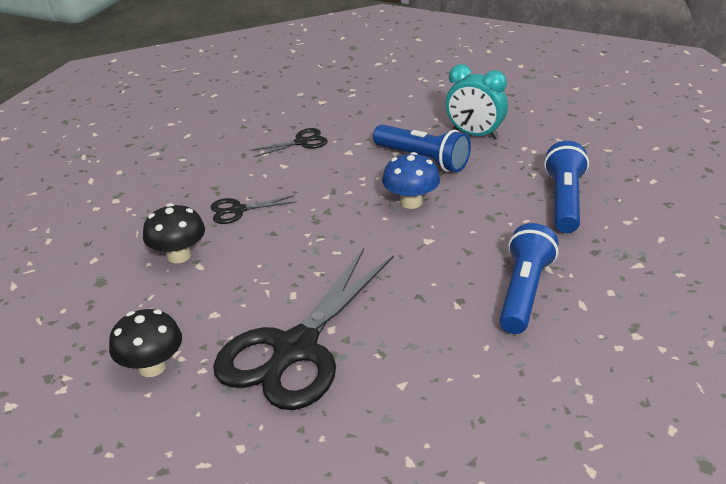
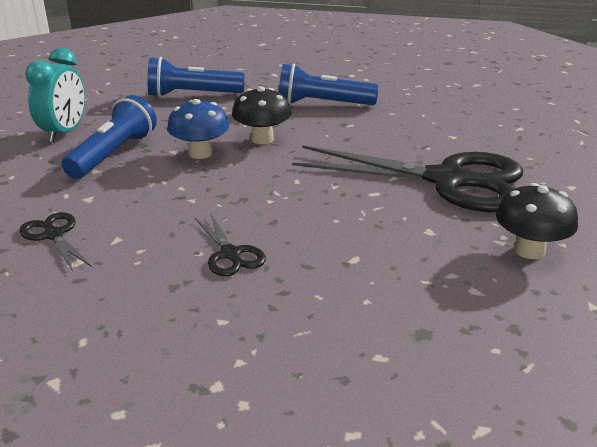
camera: 105 degrees left, 5 degrees down
(179, 256) = (341, 279): black mushroom -> black mushroom (262, 139)

